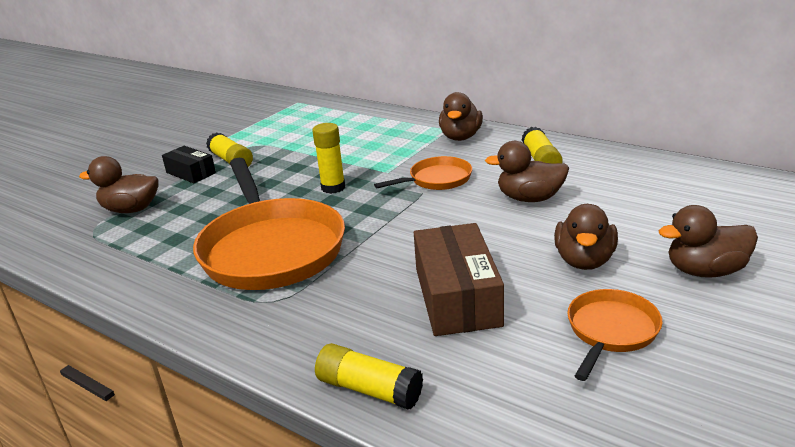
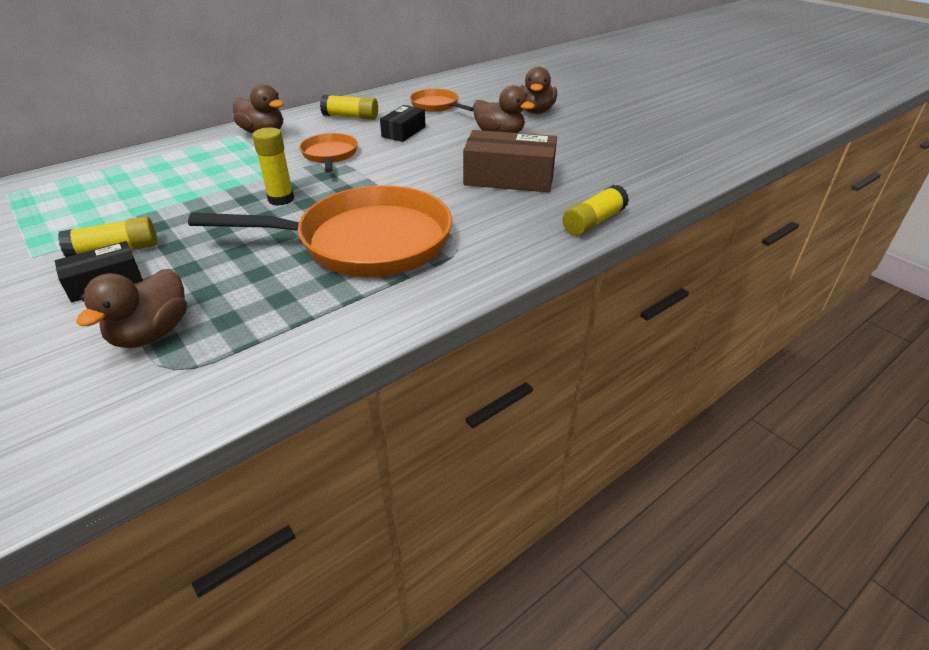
camera: 75 degrees left, 10 degrees up
(529, 198) = (403, 132): brown duck -> black box
(610, 331) = (575, 145): orange pan -> orange pan (437, 105)

